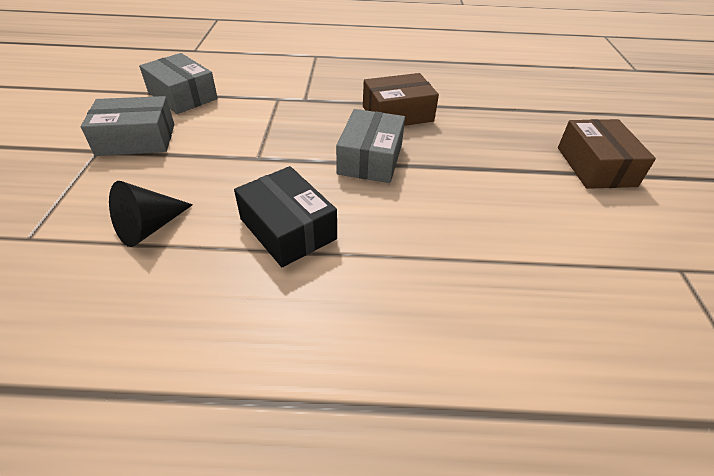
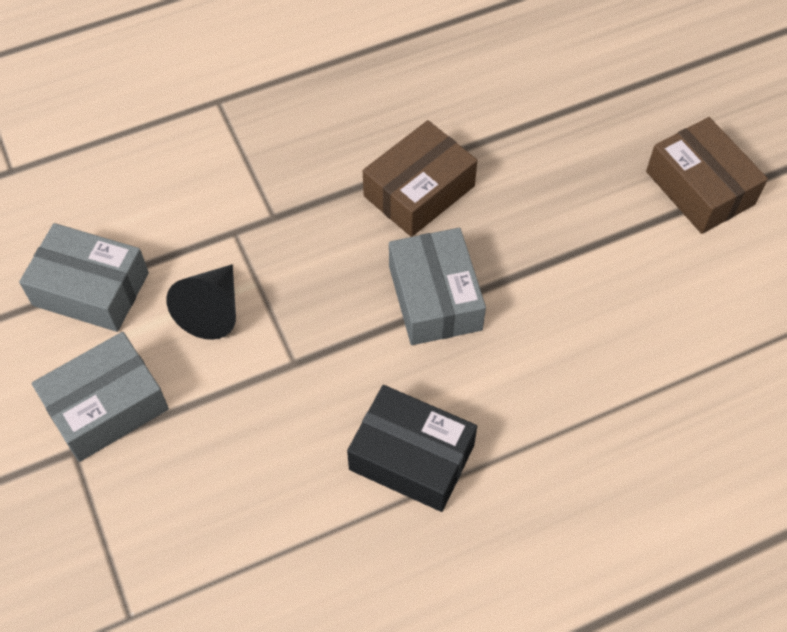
camera: 25 degrees left, 15 degrees up
(149, 227) = (256, 533): black cone -> black cone (212, 310)

